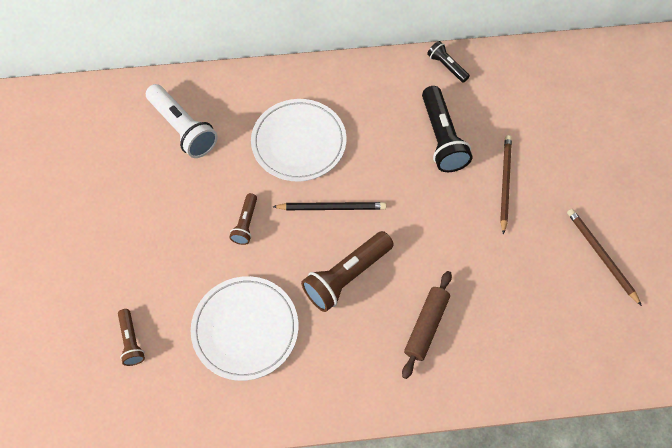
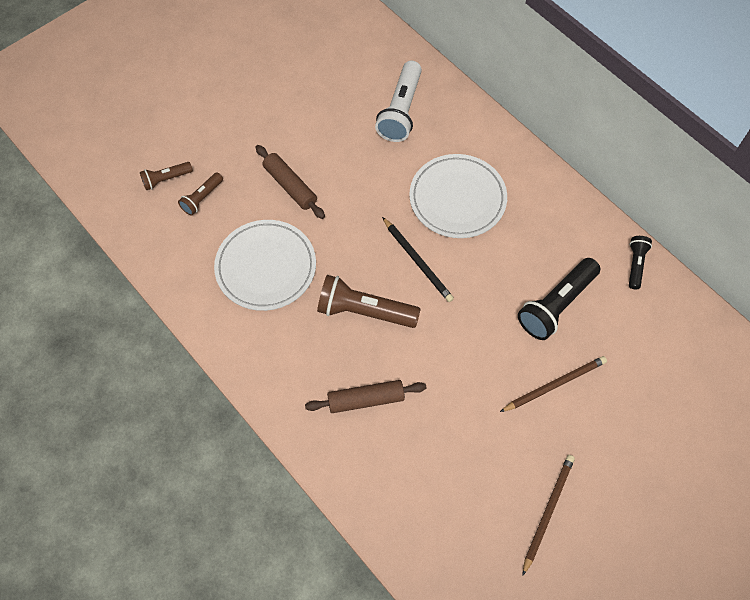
camera: 55 degrees right, 0 degrees up
(182, 259) = (290, 186): none -> brown rolling pin
(246, 223) = (353, 209): brown flashlight -> brown flashlight (166, 179)

